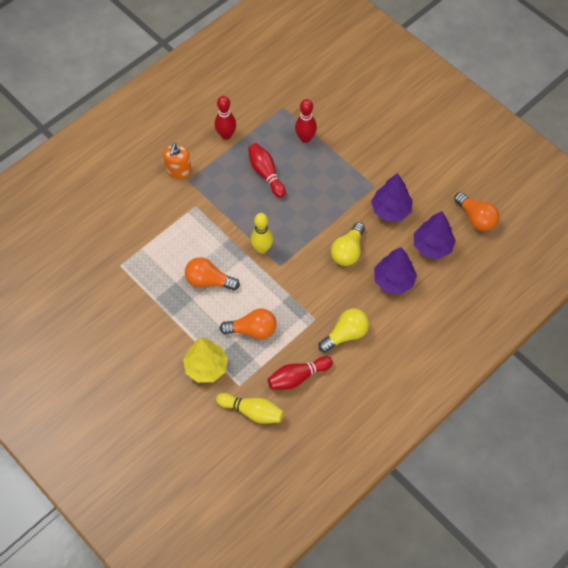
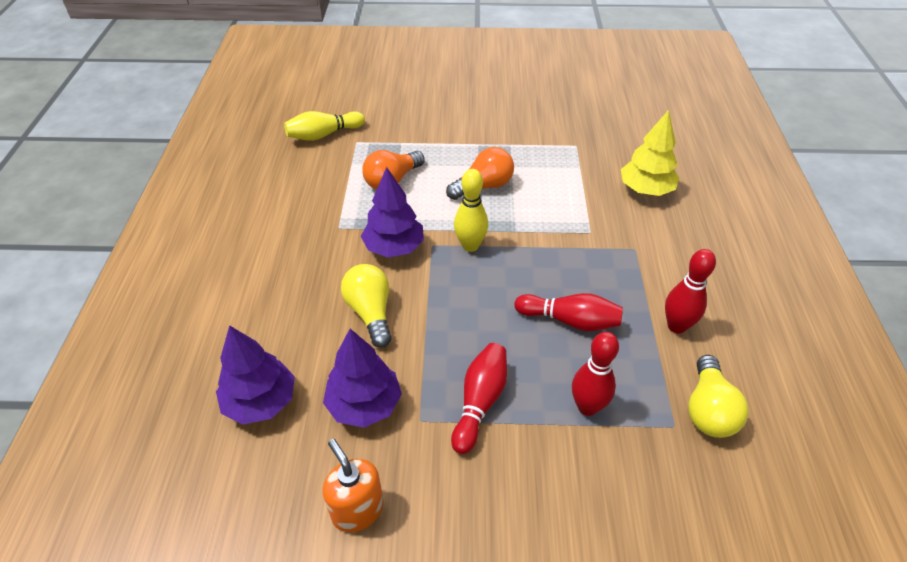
camera: 135 degrees right, 15 degrees down
(178, 171) = (658, 249): orange soap dispenser -> orange soap dispenser (357, 509)
(206, 367) = (401, 135): yellow tree -> yellow tree (645, 190)
(297, 377) = (307, 177): red bowling pin -> red bowling pin (480, 402)
(345, 334) = (290, 236): yellow light bulb -> yellow light bulb (708, 410)
(393, 280) = (281, 322): purple tree -> purple tree (394, 247)
(476, 218) = (219, 498): orange light bulb -> none

